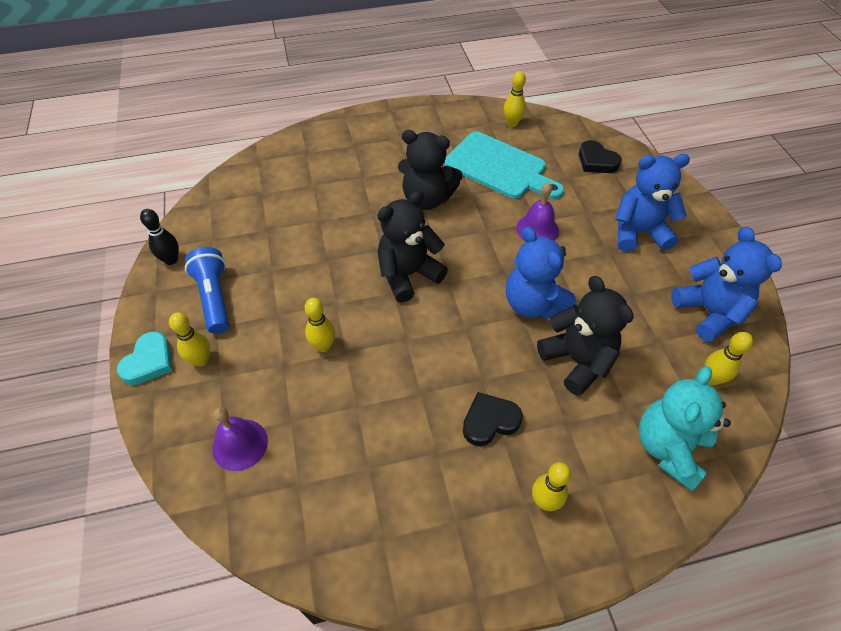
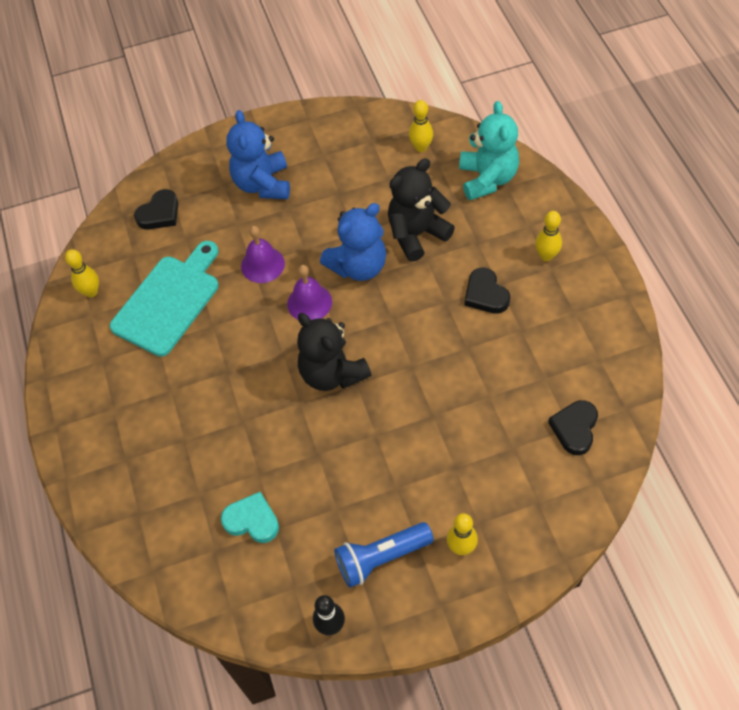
camera: 90 degrees left, 5 degrees up
(149, 361) = (471, 600): turquoise heart -> turquoise heart (252, 520)
(240, 444) = (544, 485): purple bell -> purple bell (309, 303)
(297, 490) = (574, 428): none -> black heart
(323, 346) = (429, 436): yellow bowling pin -> none
(427, 199) = (221, 367): black teddy bear -> none
(668, 448) = (487, 179): turquoise teddy bear -> turquoise teddy bear turned 120 degrees counterclockwise
(708, 312) = (354, 142): blue teddy bear -> none

